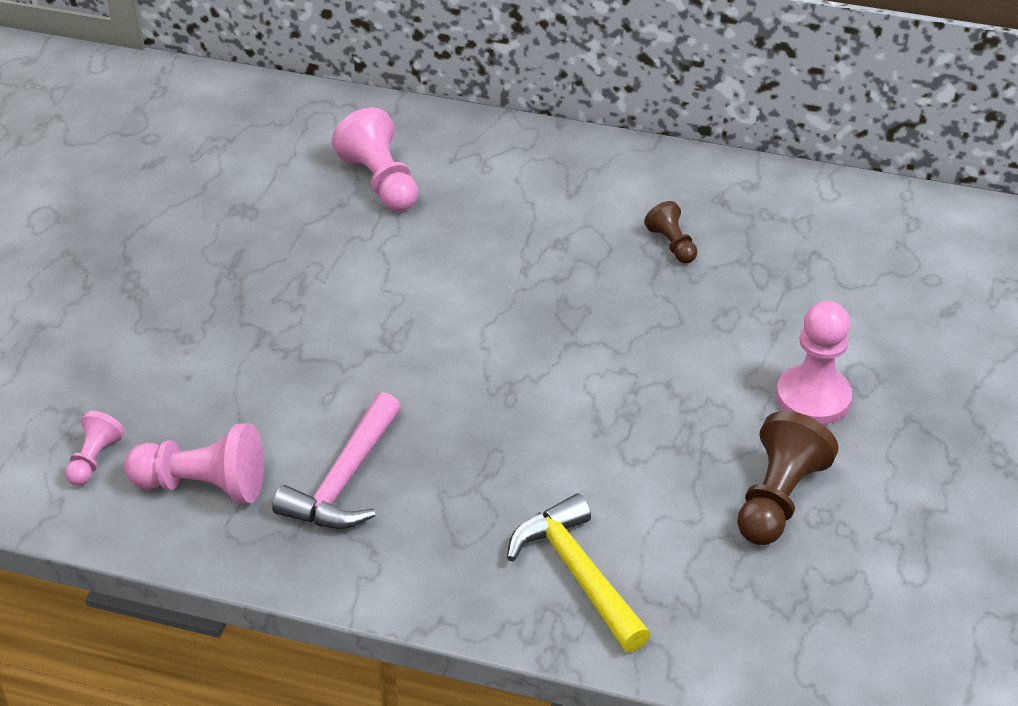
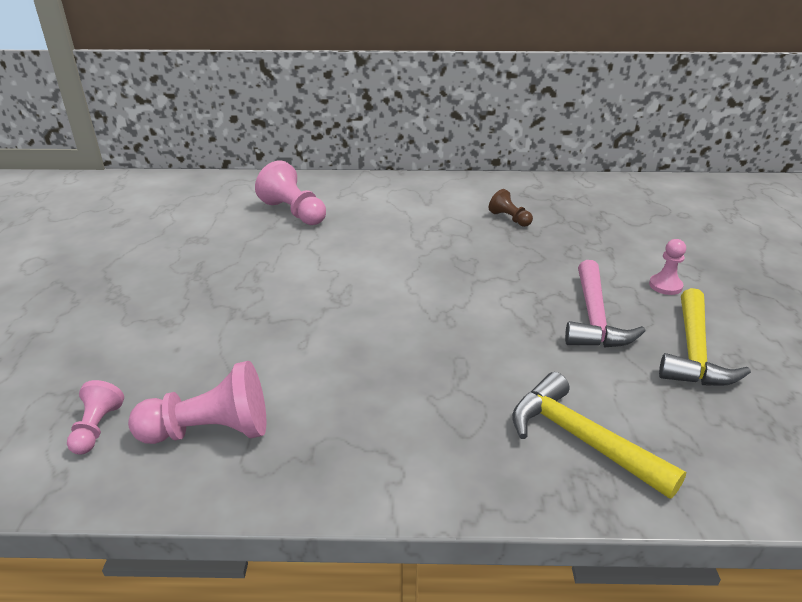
camera: 15 degrees left, 10 degrees down
(344, 480) = (340, 403): pink hammer -> pink hammer (594, 318)
(778, 498) = (694, 352): brown pawn -> yellow hammer
(813, 397) = (665, 286): pink pawn -> pink pawn, size x0.57

